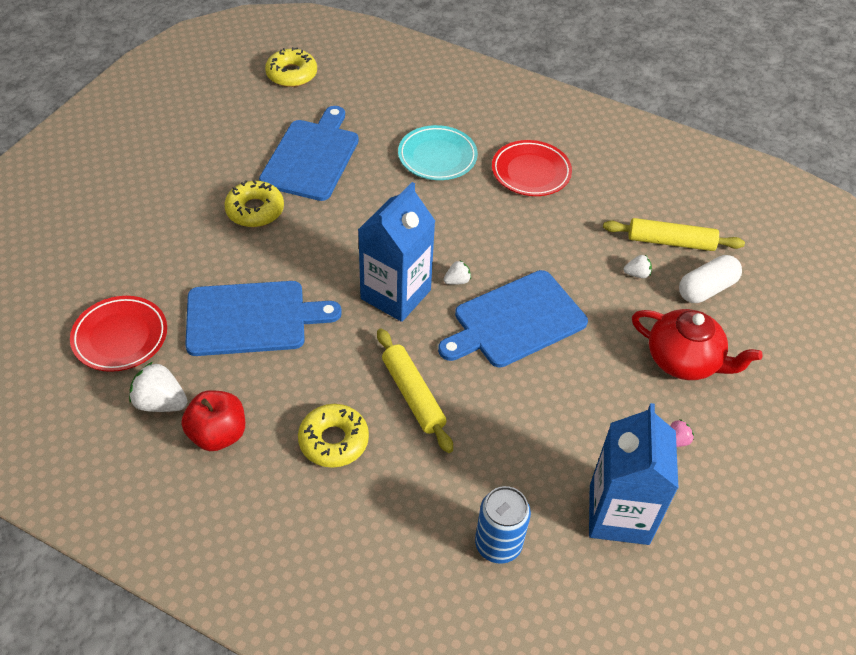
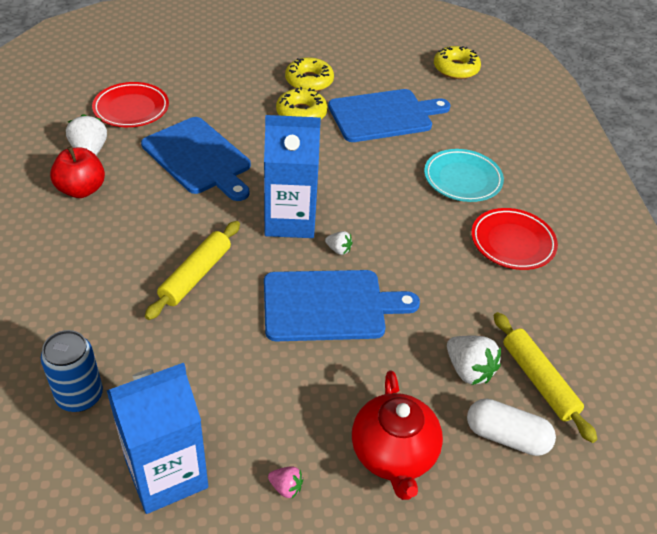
camera: 55 degrees right, 5 degrees down
(333, 440) = (117, 250): yellow donut -> yellow donut (309, 81)
(515, 321) = (329, 305): blue cutting board -> blue cutting board turned 150 degrees clockwise
(637, 274) = (468, 370): white strawberry -> white strawberry, size x1.83

